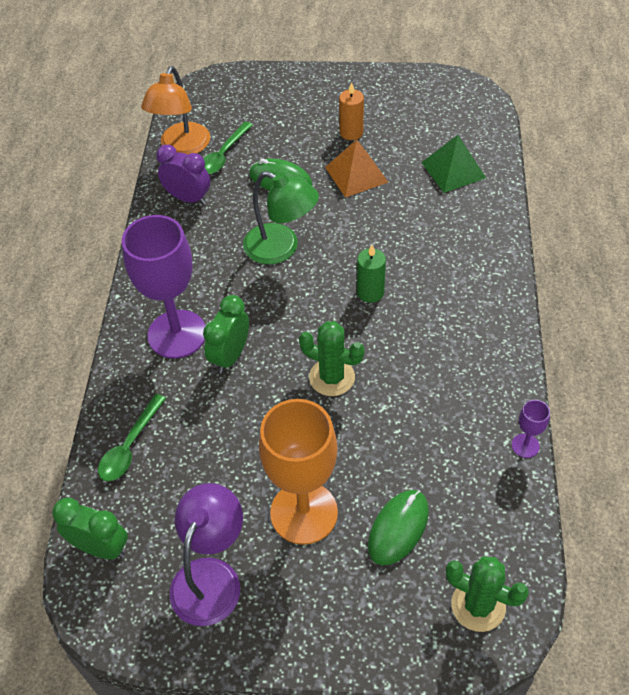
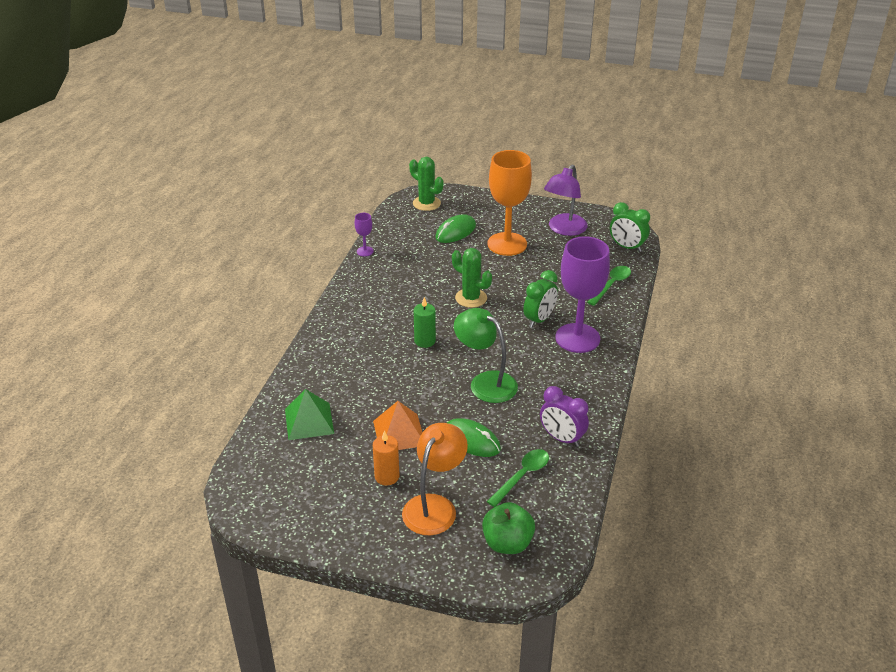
camera: 170 degrees left, 15 degrees down
(182, 147) = (564, 493): orange lamp -> orange lamp (434, 506)
(228, 100) = (507, 543): none -> green apple

